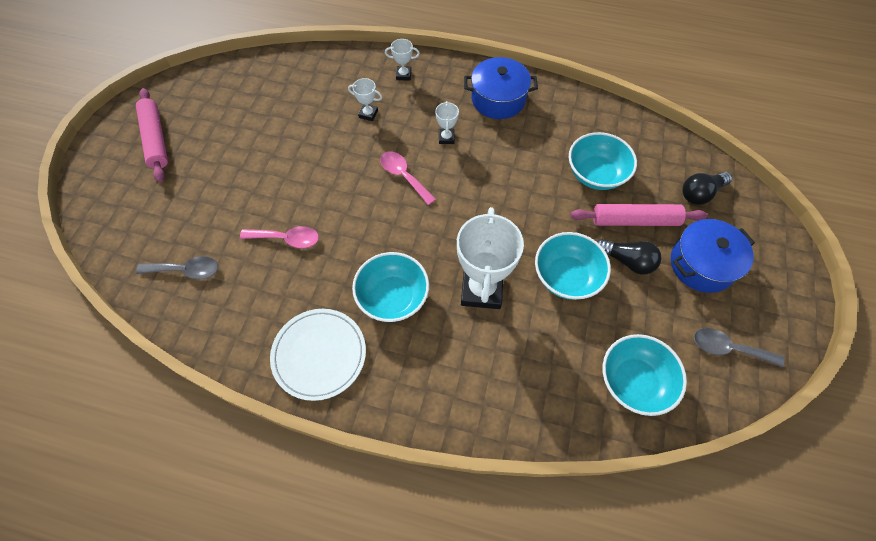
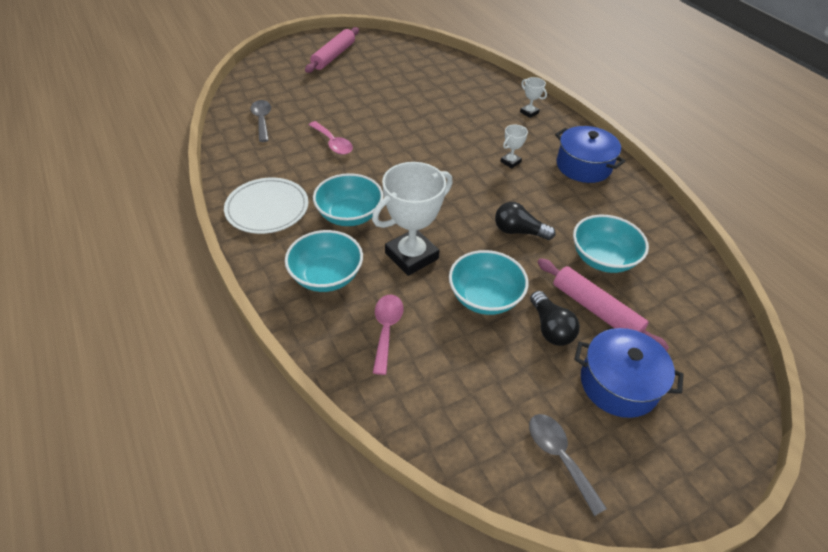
camera: 45 degrees right, 15 degrees down
(186, 270) = (262, 120): grey spoon -> grey spoon turned 150 degrees counterclockwise
(368, 114) = (474, 117): white trophy -> none
(403, 176) = (449, 162): pink spoon -> pink spoon (386, 329)
(634, 381) = (443, 401): turquoise bowl -> turquoise bowl (326, 276)
(700, 193) = (689, 339): black light bulb -> black light bulb (518, 231)

